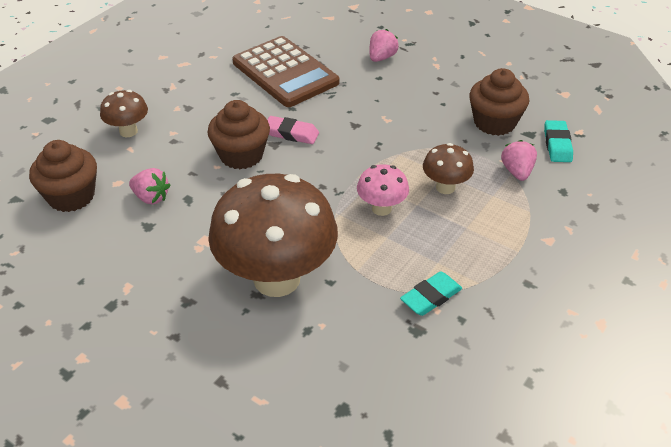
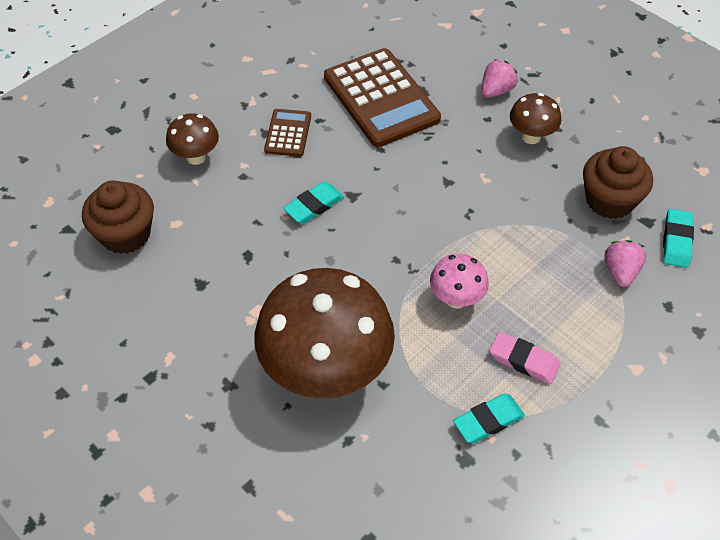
camera: 10 degrees right, 10 degrees up
(151, 197) = (209, 248): pink strawberry -> none
(208, 105) = (288, 133): none -> brown calculator
(241, 155) = (314, 206): brown cupcake -> turquoise eraser
(291, 133) = (374, 184): pink eraser -> pink eraser (523, 360)
(445, 187) = (533, 281): brown mushroom -> brown mushroom (531, 137)

